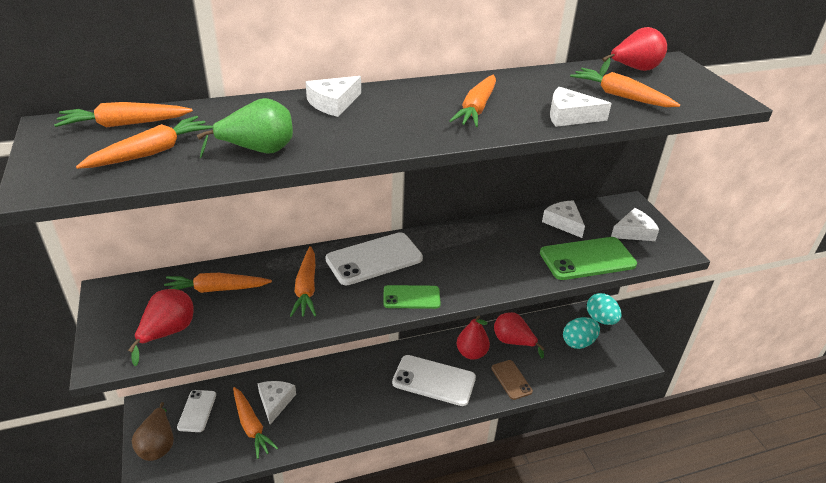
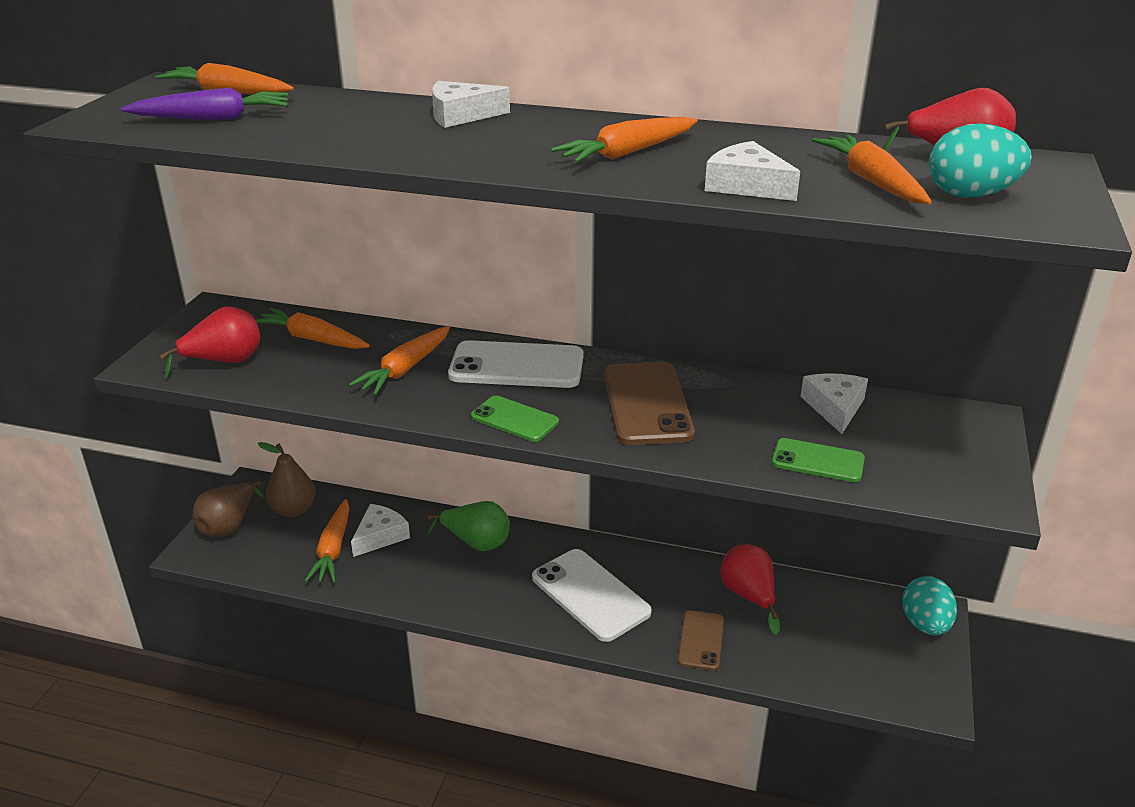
camera: 35 degrees right, 5 degrees down
(151, 152) = (213, 118): orange carrot -> purple carrot
(197, 411) = (293, 510): white phone -> brown pear
(258, 150) = (311, 138): green pear -> green pear (476, 543)
(471, 353) = (673, 585): red pear -> none
(472, 257) = (646, 404): none -> brown phone
(578, 342) = (854, 639): turquoise egg -> turquoise egg (970, 195)
(587, 259) = (817, 461): green phone -> green phone, size x0.59
(634, 232) = (942, 454): white cheese -> none

